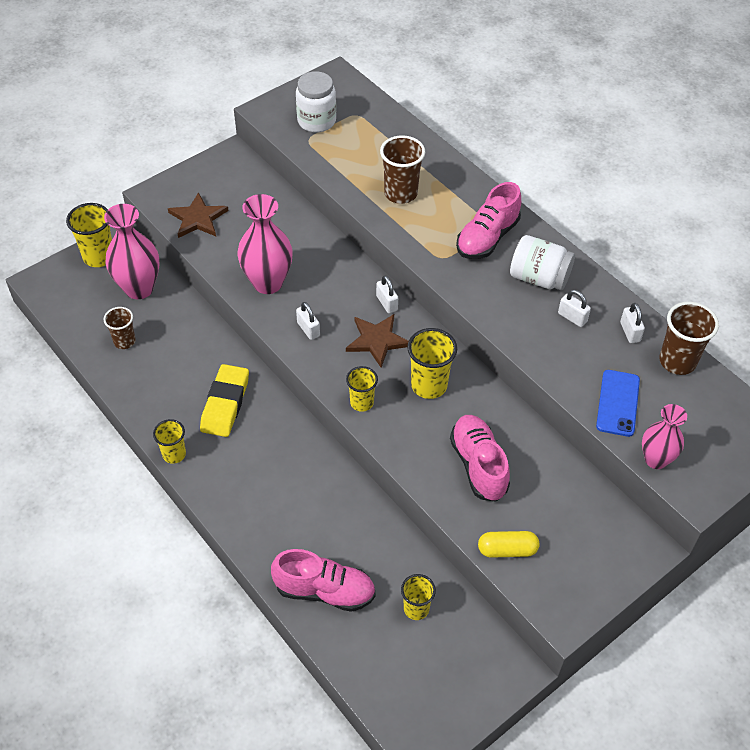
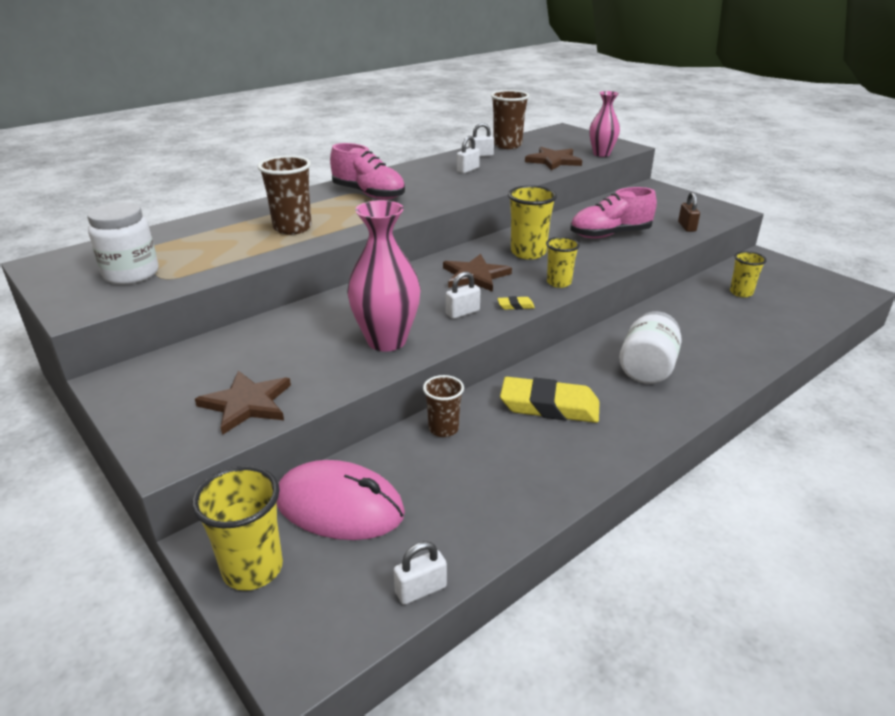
camera: 90 degrees left, 20 degrees down
(124, 341) = (451, 511): brown cup -> brown cup (443, 429)
(139, 288) = (339, 506): pink vase -> pink mouse
(174, 454) = (639, 442): yellow cup -> none
(318, 366) = (515, 306): none -> yellow eraser
(325, 591) = (755, 334): pink shoe -> none
(386, 303) = (422, 271): white padlock -> white padlock (421, 590)
(507, 550) = (686, 227): yellow capsule -> brown padlock
(539, 278) = (422, 178): white jar -> white jar (647, 368)
(618, 403) = (553, 161): blue phone -> brown star

